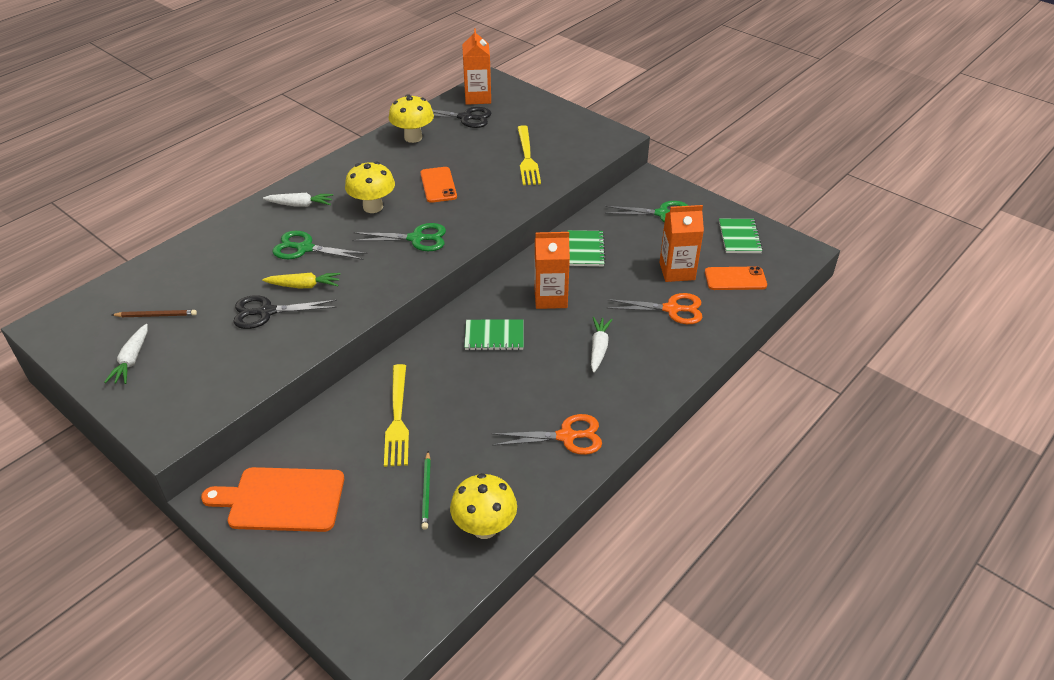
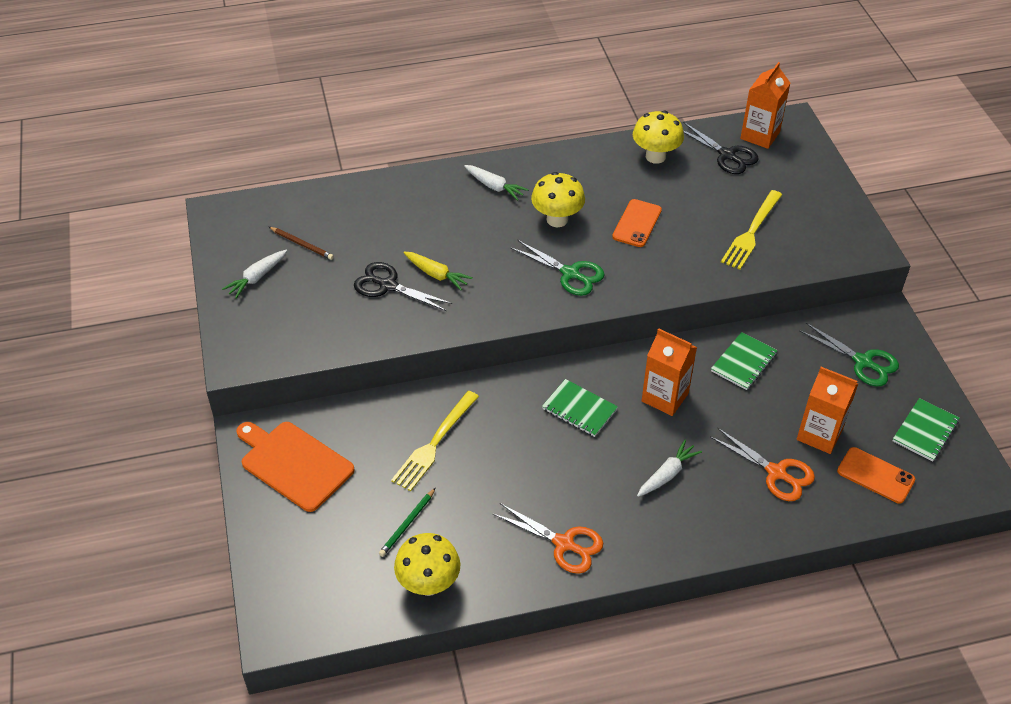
camera: 35 degrees right, 5 degrees up
(305, 248) = (465, 236): green scissors -> none

